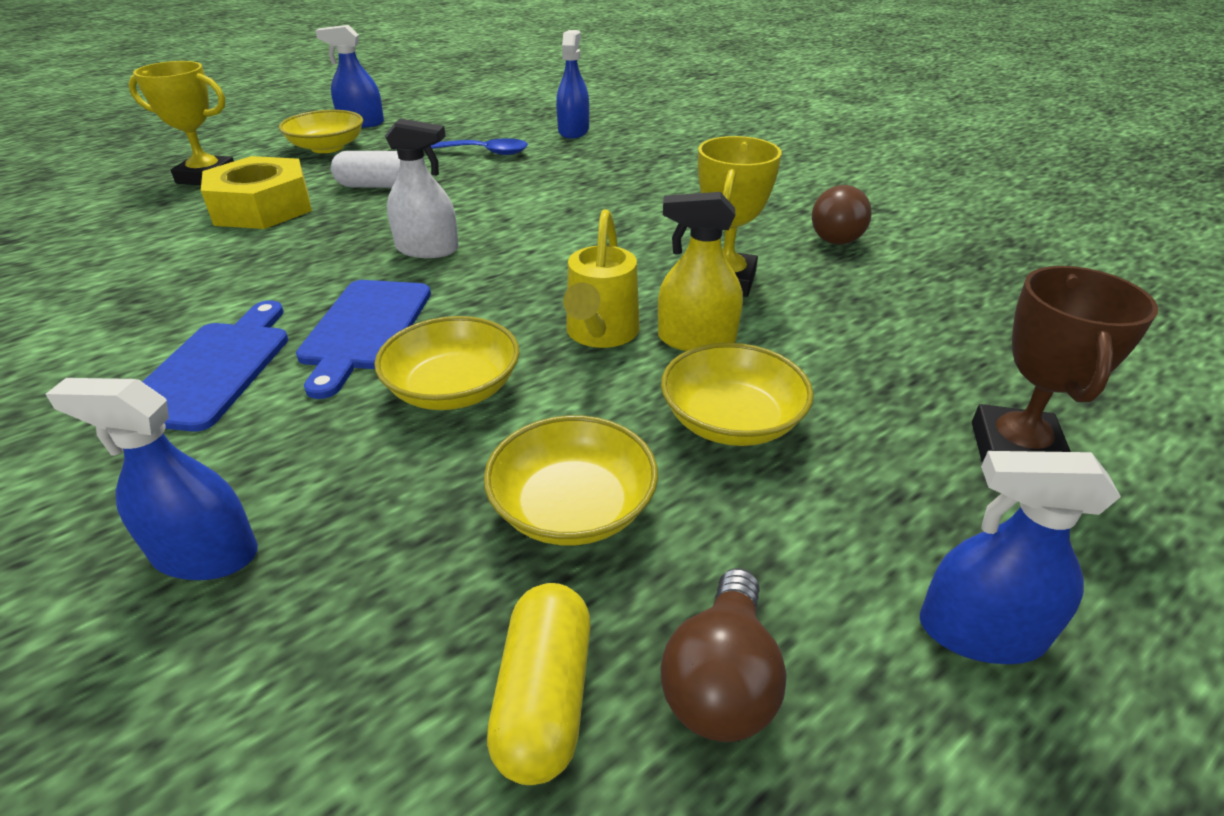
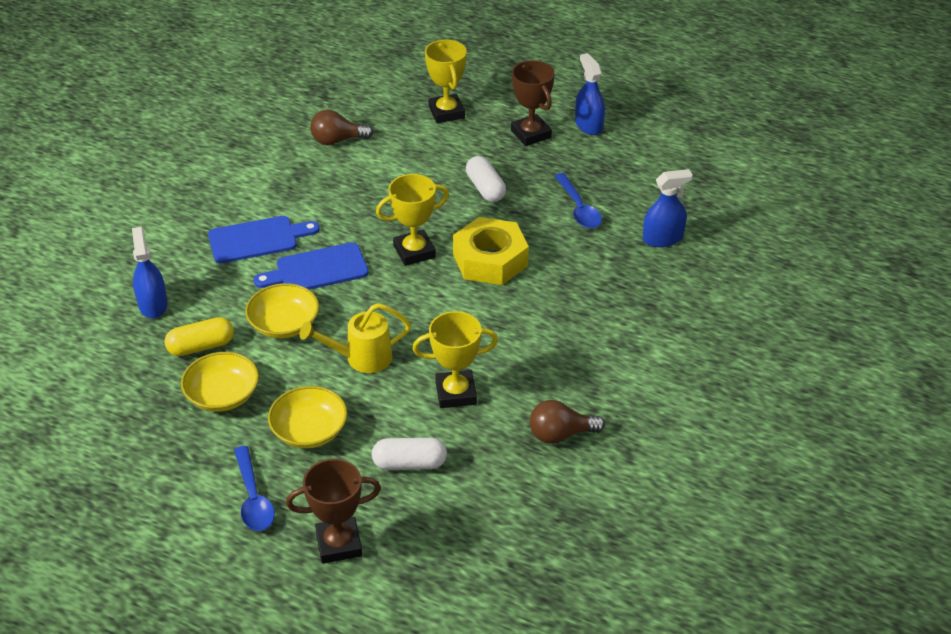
camera: 65 degrees right, 5 degrees up
(262, 208) = (421, 159): yellow nut -> yellow nut (490, 260)
(327, 147) = (531, 134): yellow bowl -> brown trophy
(427, 249) = (414, 252): white spray bottle -> yellow trophy
(544, 698) = (129, 420): yellow capsule -> yellow capsule (201, 346)
(696, 339) = (378, 398): yellow spray bottle -> none
(721, 680) = (154, 464): brown light bulb -> brown light bulb (337, 140)
(847, 344) = (409, 463): none -> white capsule
(879, 531) = (253, 498): none -> blue spoon
(981, 632) = (208, 536): blue spray bottle -> none

